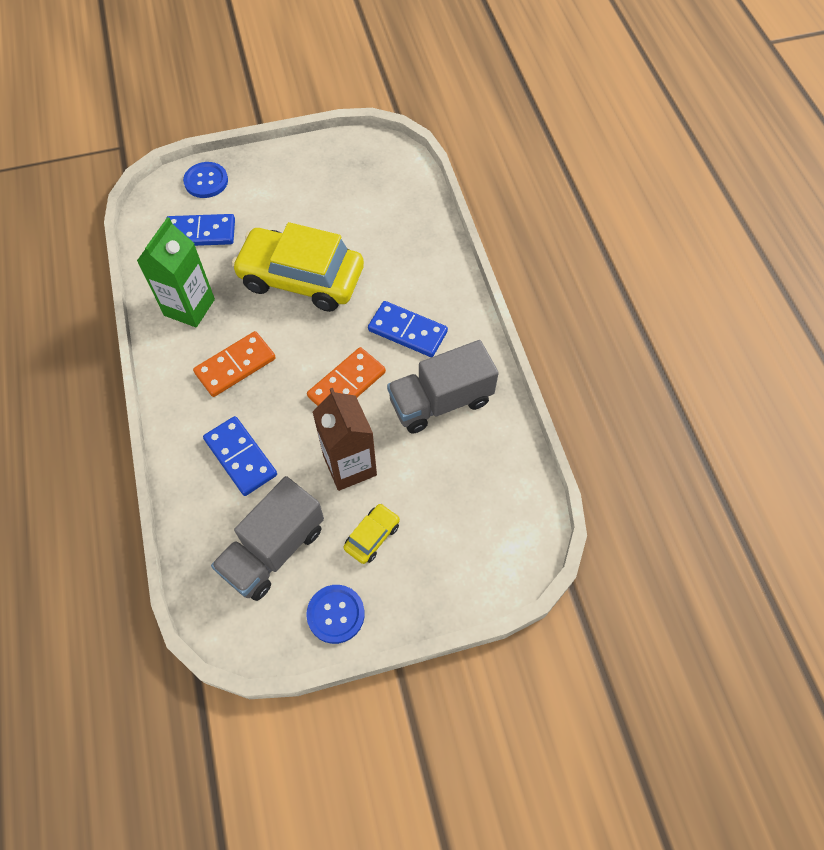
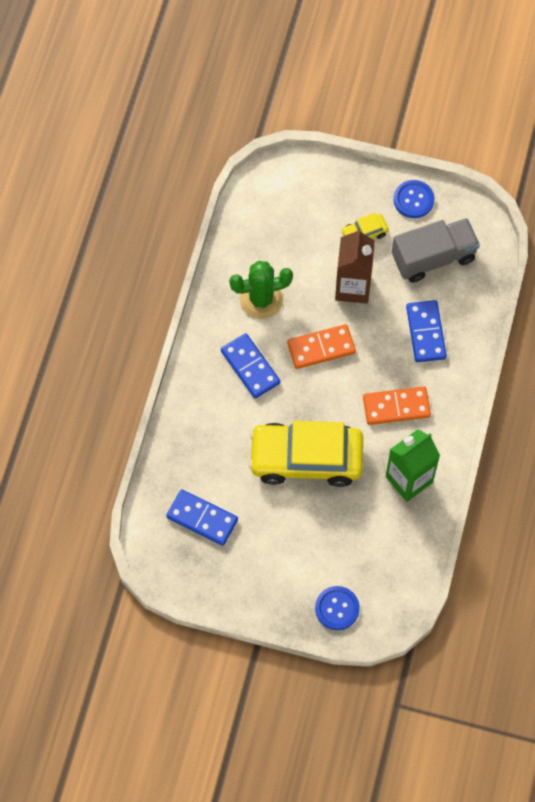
camera: 150 degrees left, 5 degrees up
(200, 233) = (367, 551): blue domino -> blue domino (202, 518)
(301, 278) = (306, 459): yellow car -> yellow car turned 135 degrees clockwise
(440, 401) = (261, 299): grey truck -> green cactus

